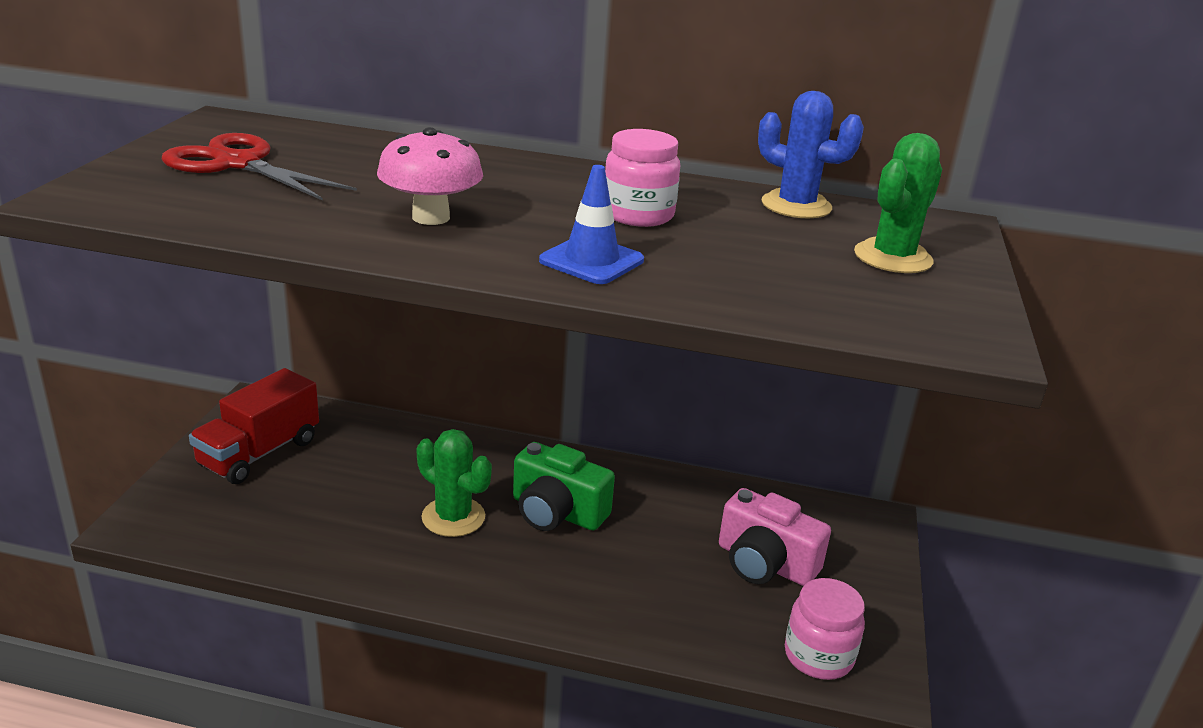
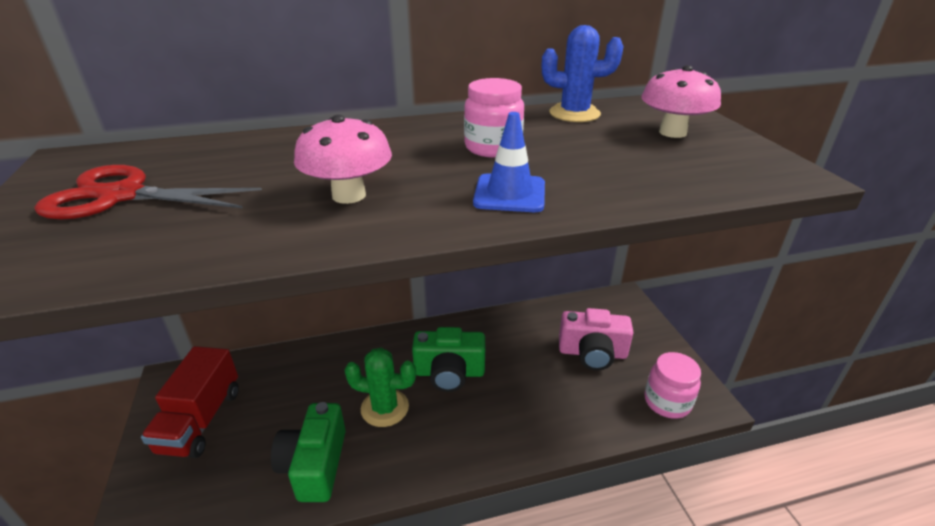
camera: 25 degrees left, 5 degrees up
(340, 539) = (315, 465): none -> green camera
(893, 257) = (672, 132): green cactus -> pink mushroom

